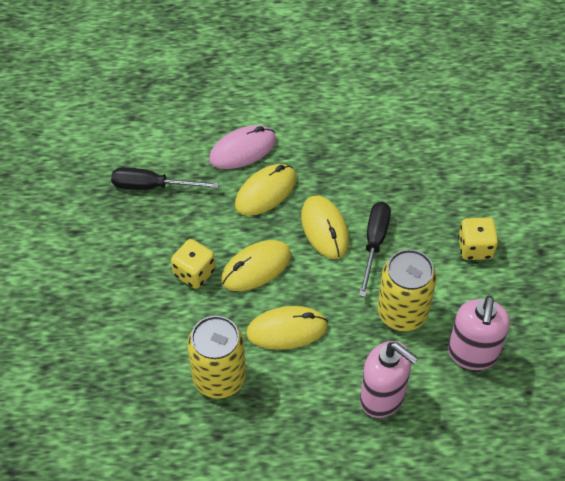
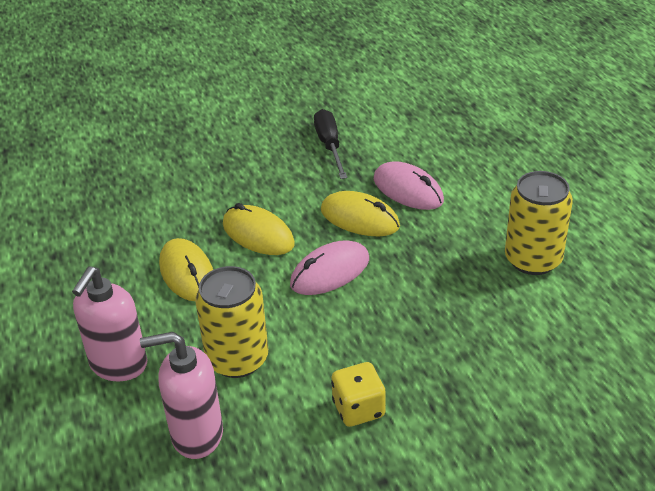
camera: 75 degrees right, 15 degrees down
(194, 273) = (236, 196): yellow dice -> none
(219, 378) = (118, 241): yellow can -> yellow can (533, 259)
(324, 229) = (330, 272): yellow mouse -> pink mouse
(374, 244) = (326, 316): black screwdriver -> none

